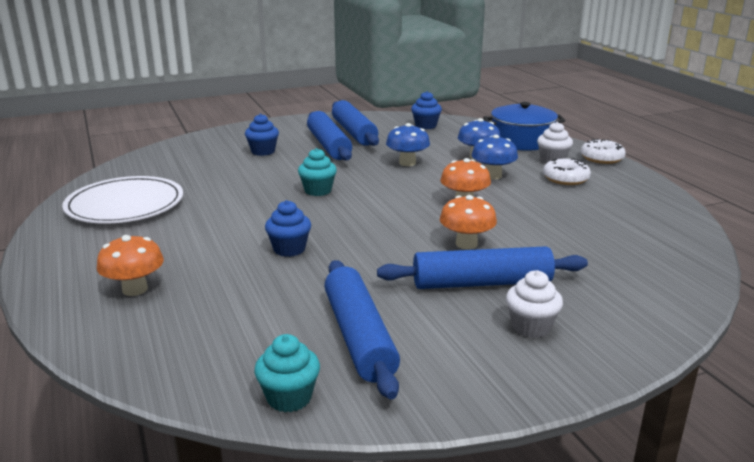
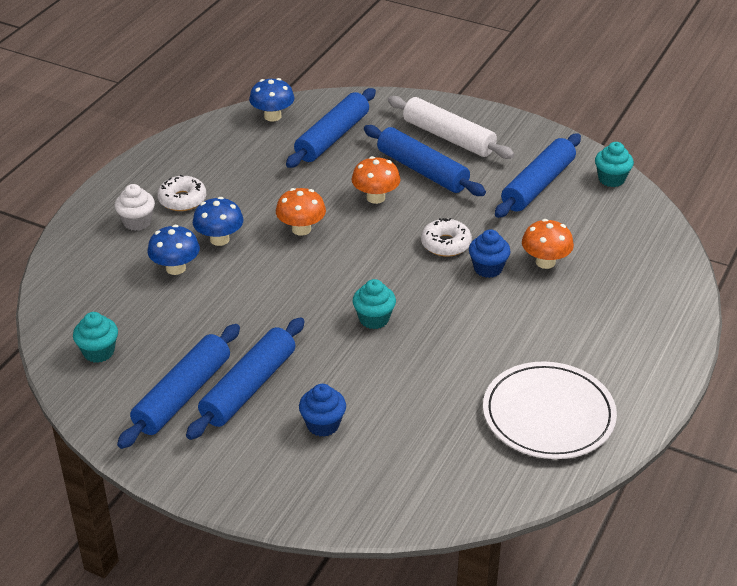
camera: 130 degrees left, 15 degrees up
(135, 289) = (625, 298): orange mushroom -> orange mushroom (545, 262)
(407, 163) = (241, 304): blue mushroom -> blue mushroom (272, 116)
(425, 126) = (98, 352): blue cupcake -> turquoise cupcake
(521, 141) = (90, 262): blue pot -> none
(531, 327) = (448, 137): white cupcake -> white rolling pin
(601, 158) = (100, 198): white donut -> white donut (445, 244)
(605, 262) = (332, 137): none -> blue rolling pin

